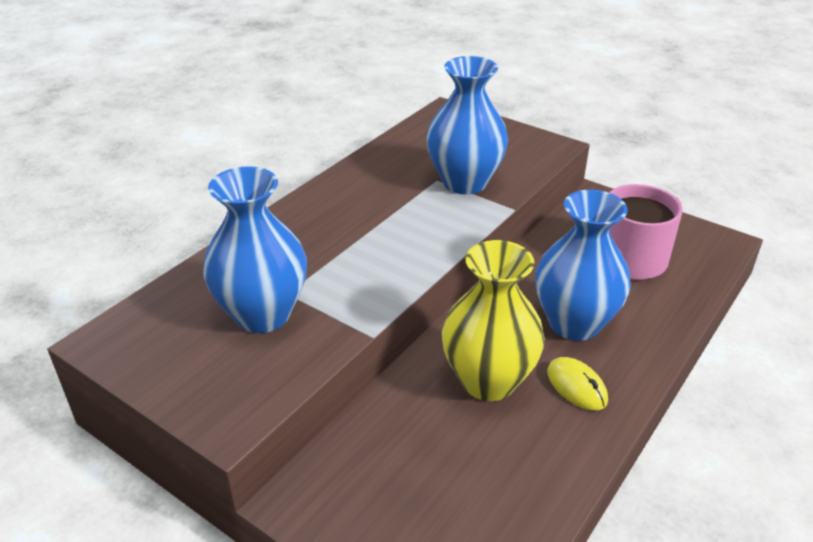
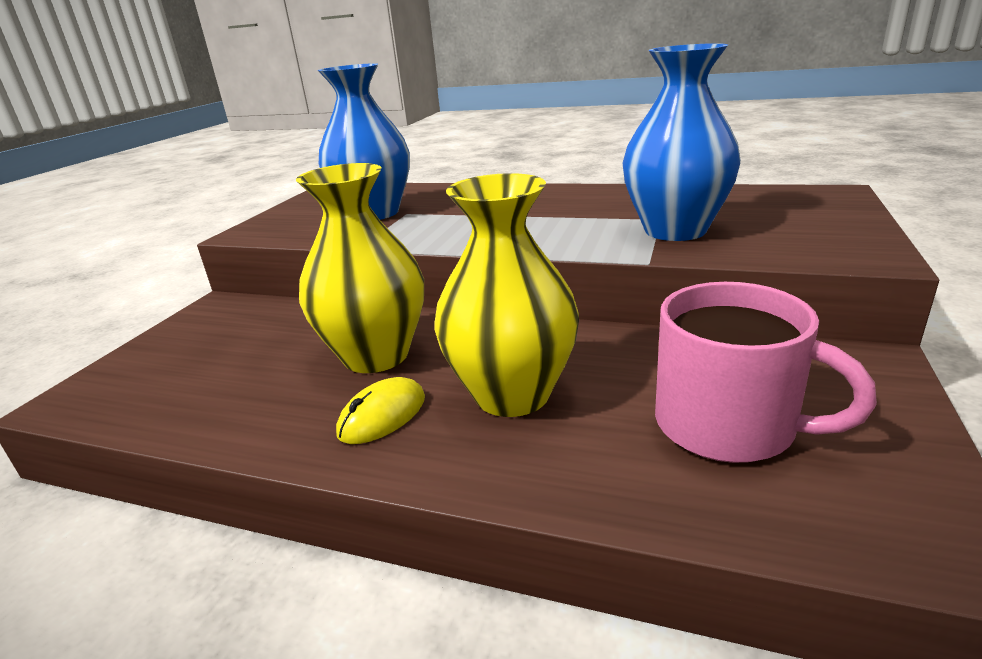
camera: 75 degrees right, 10 degrees down
(574, 323) = (512, 394): blue vase -> yellow vase

